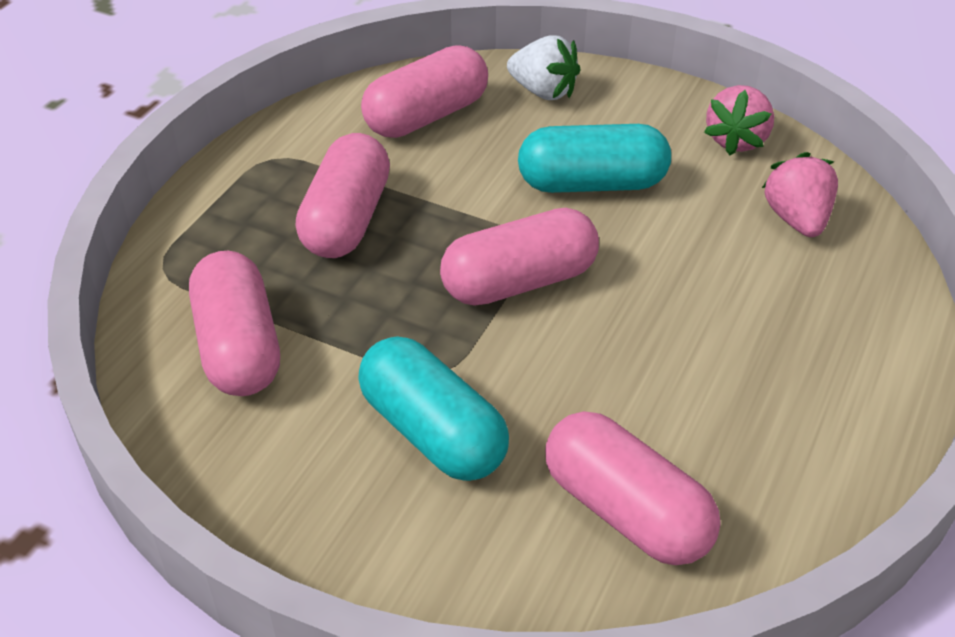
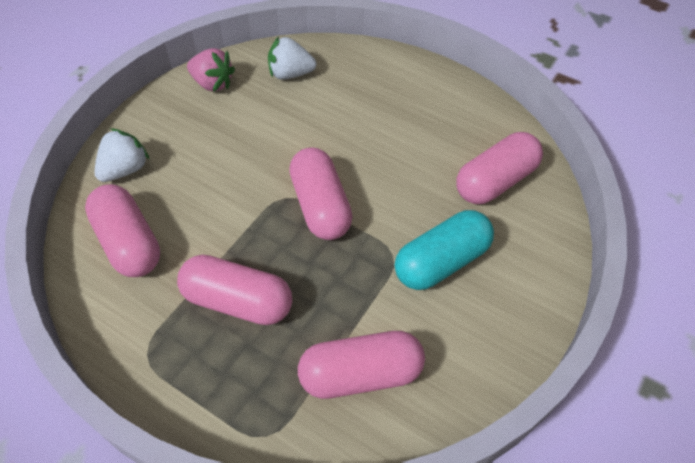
camera: 85 degrees left, 10 degrees up
(592, 183) = (235, 157): turquoise capsule -> none
(796, 219) = (290, 74): pink strawberry -> white strawberry

